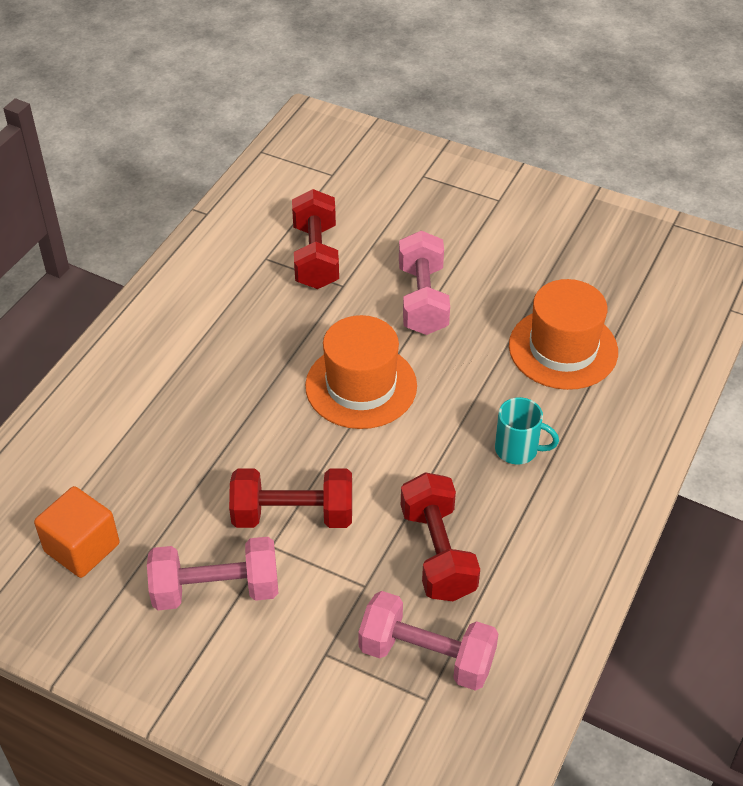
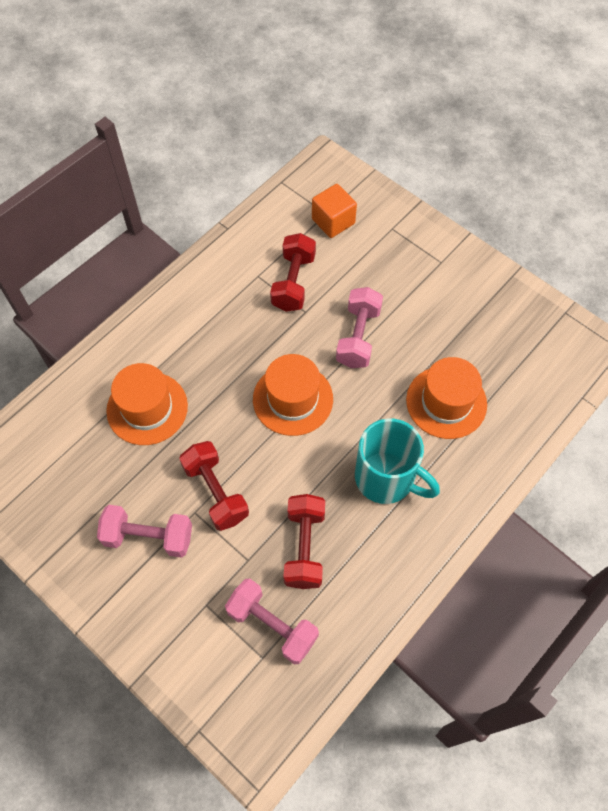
camera: 15 degrees right, 15 degrees up
(82, 547) = (71, 482): orange cube -> orange cube (333, 221)
(163, 437) = (147, 408): none -> orange hat
(293, 515) = (216, 492): red dumbbell -> red dumbbell turned 45 degrees clockwise
(518, 449) = (386, 478): turquoise mug -> turquoise mug, size x1.91

